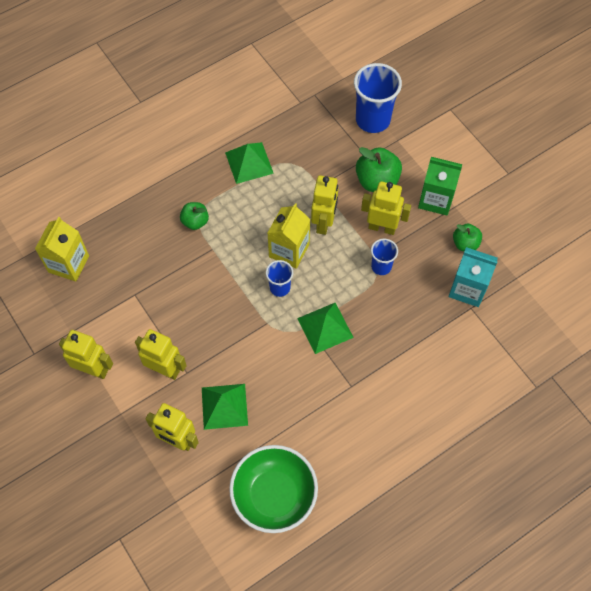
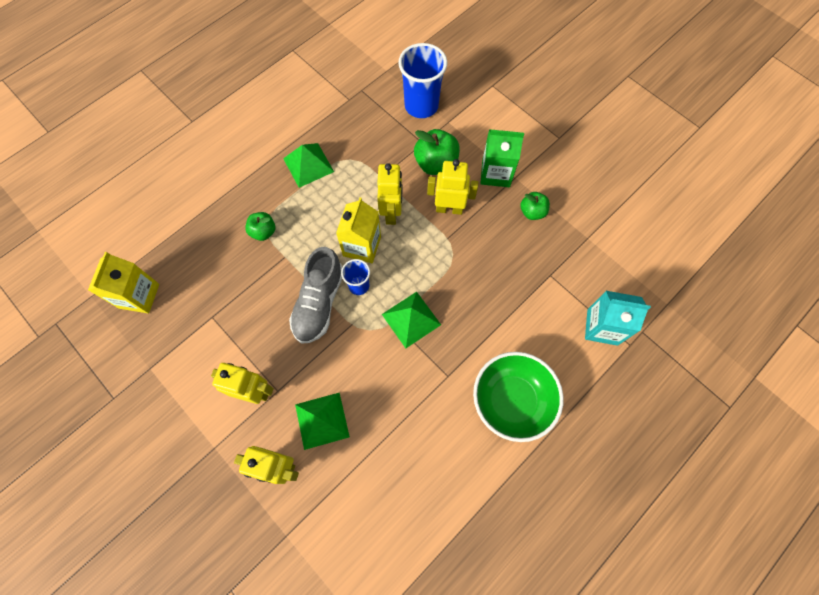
camera: 10 degrees left, 5 degrees up
(93, 369) = (179, 404): yellow robot -> none
(238, 298) = (319, 303): none -> grey shoe
(274, 495) = (389, 509): green bowl -> green bowl (512, 400)
(381, 266) = (455, 247): blue cup -> none
(467, 289) = (543, 256): turquoise carton -> turquoise carton (602, 327)

